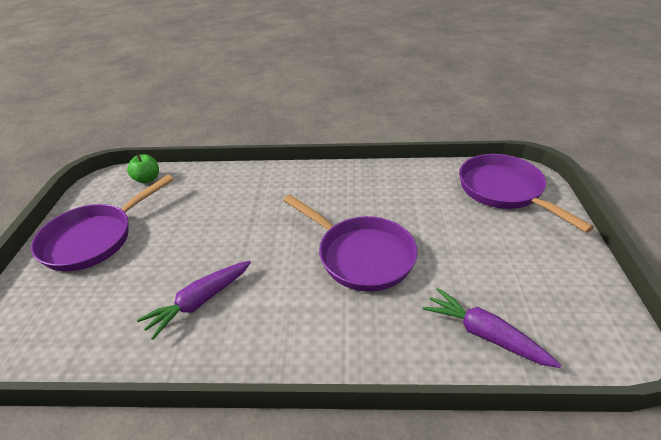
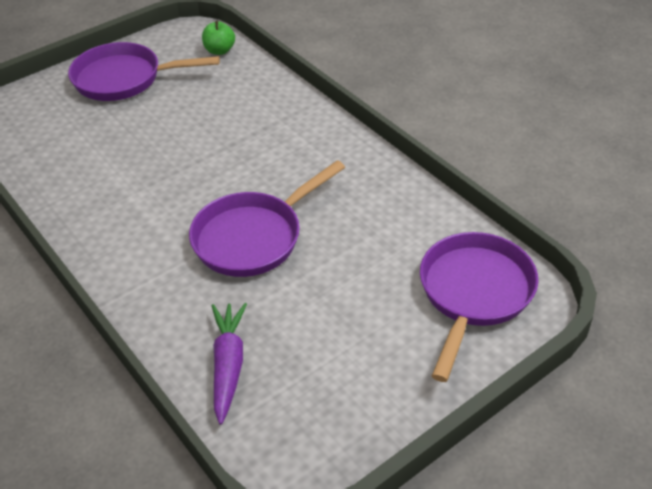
camera: 50 degrees right, 5 degrees up
(199, 302) = (113, 178): purple carrot -> none
(360, 255) = (253, 237): purple pan -> purple pan turned 45 degrees clockwise

